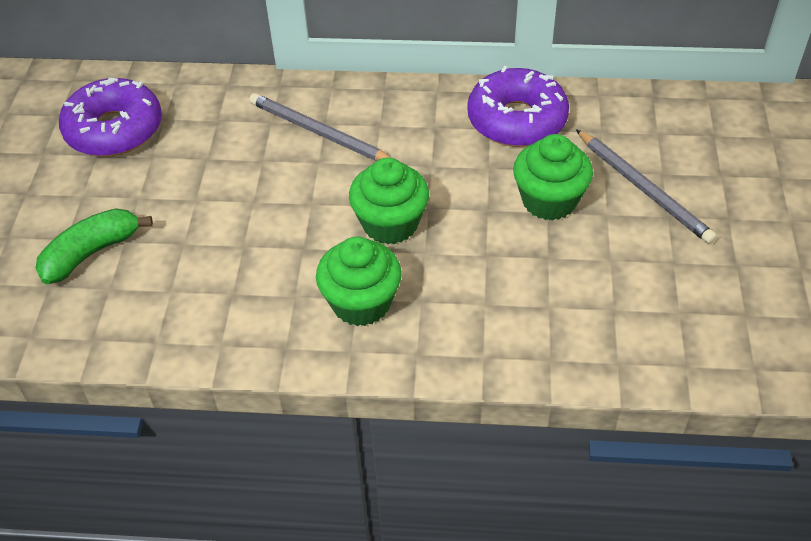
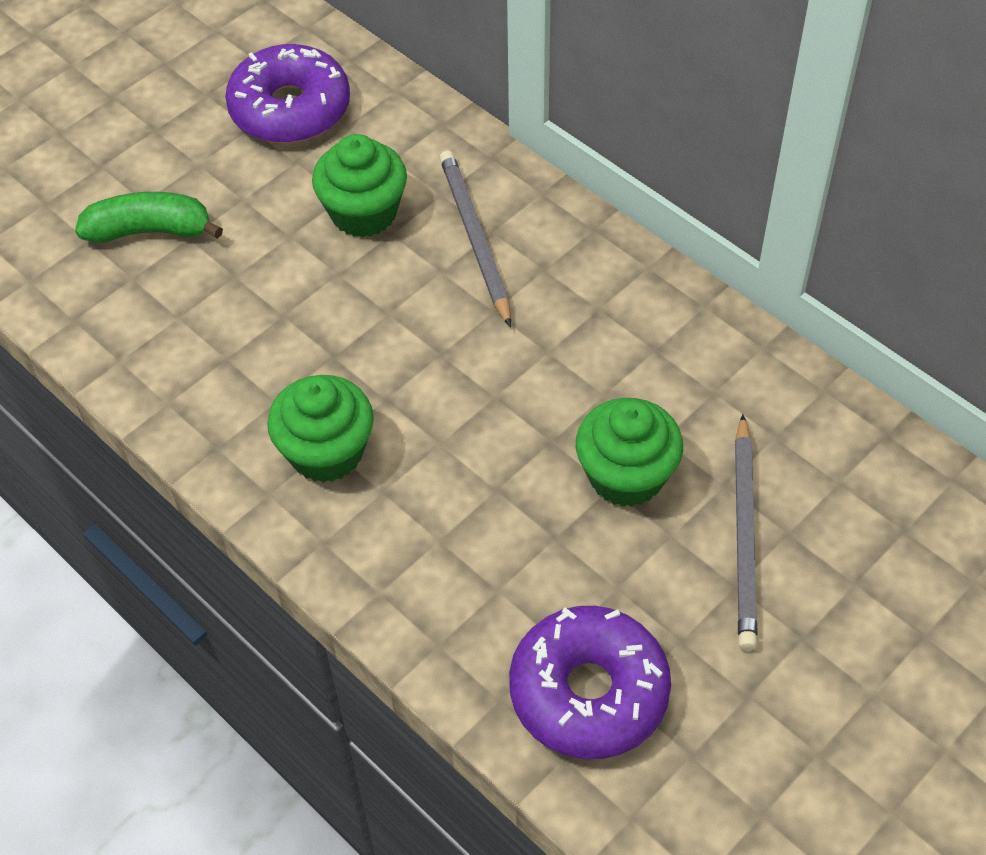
camera: 40 degrees right, 5 degrees up
(390, 224) = (439, 388): green cupcake -> green cupcake (364, 213)
(517, 120) = (695, 359): purple donut -> purple donut (588, 692)

